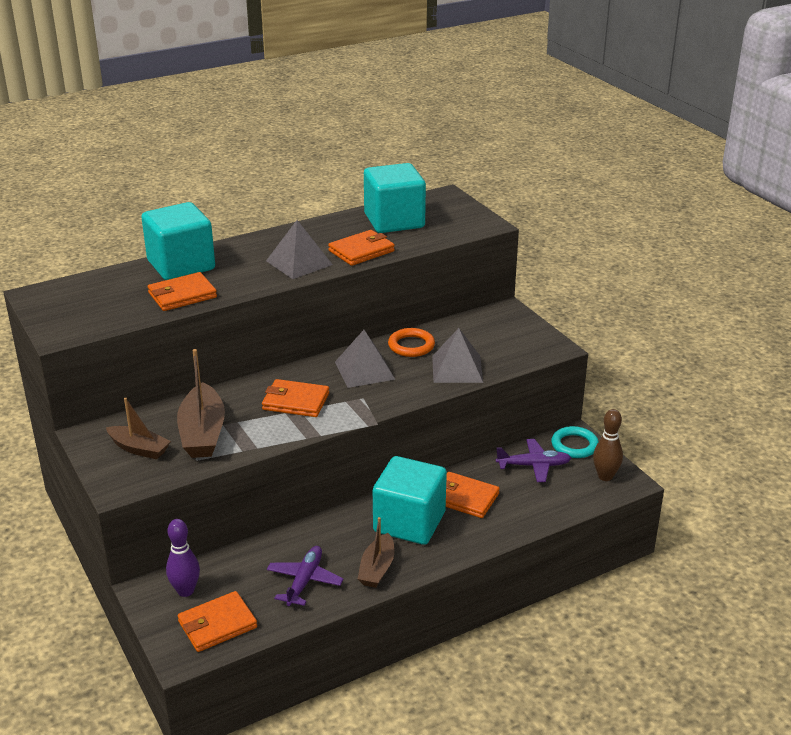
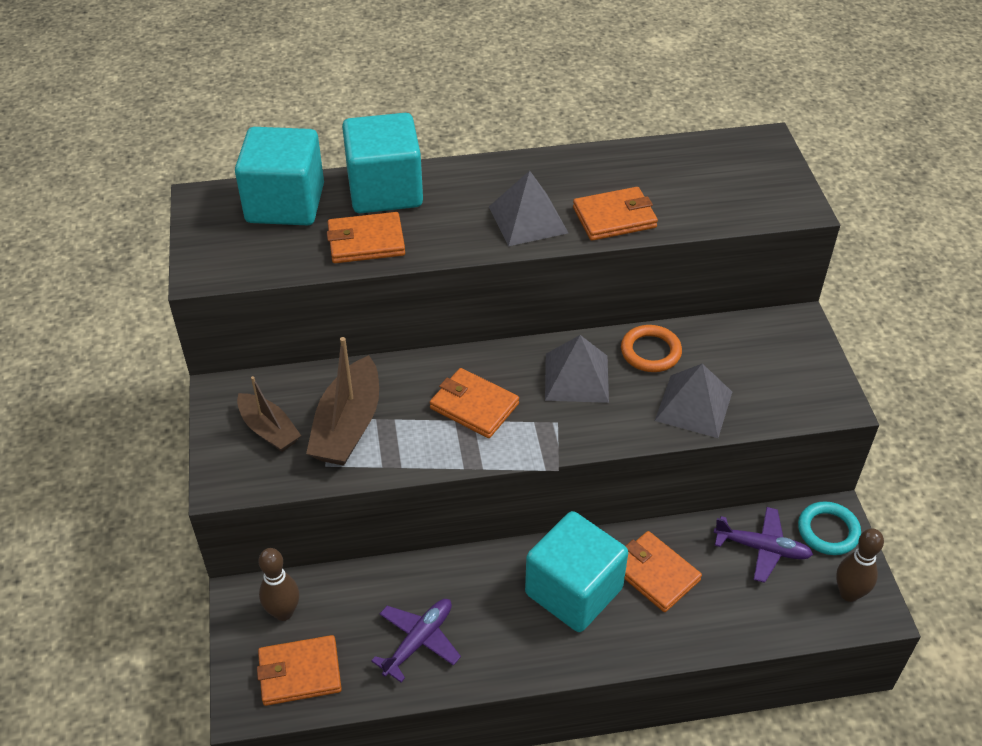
camera: 20 degrees right, 15 degrees up
(185, 591) = (283, 612): purple bowling pin -> brown bowling pin
(377, 568) = (509, 650): brown boat -> none
(394, 221) = (678, 173): turquoise cube -> turquoise cube (285, 203)

